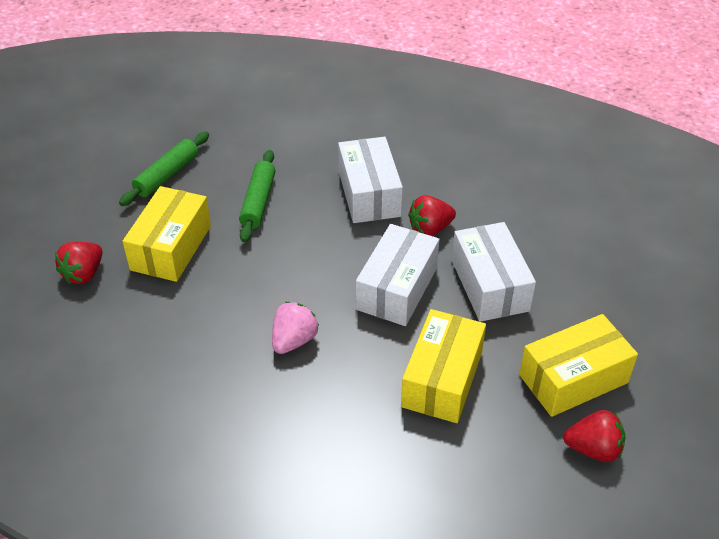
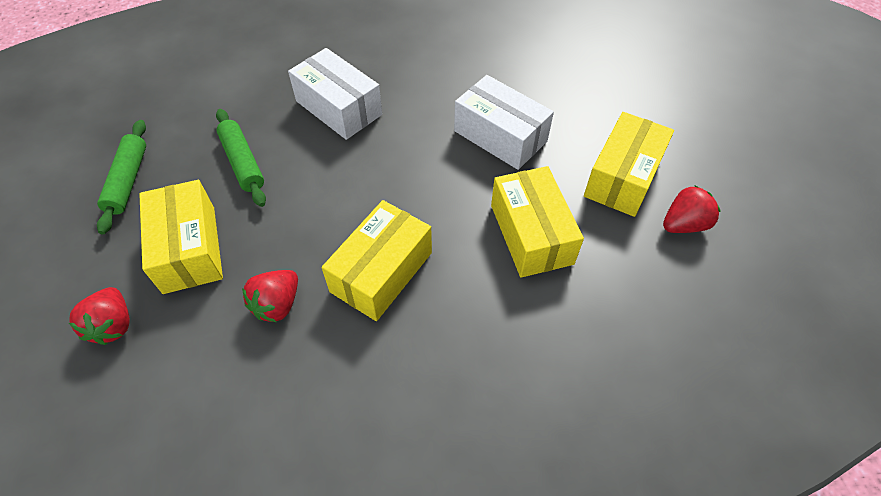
camera: 35 degrees left, 10 degrees up
(294, 340) = (381, 272): pink strawberry -> yellow box
(397, 288) = (430, 177): white box -> none
(430, 229) = (415, 113): red strawberry -> red strawberry (277, 304)

